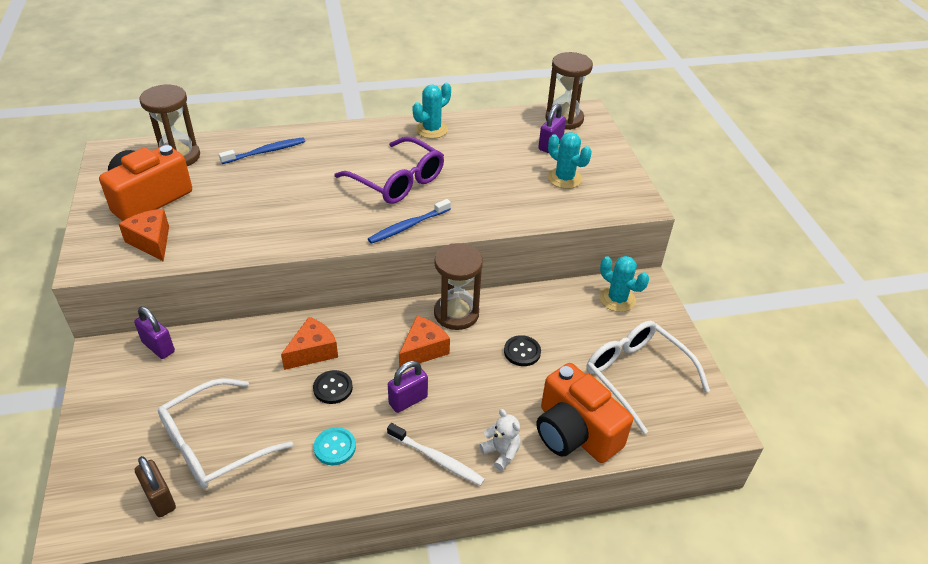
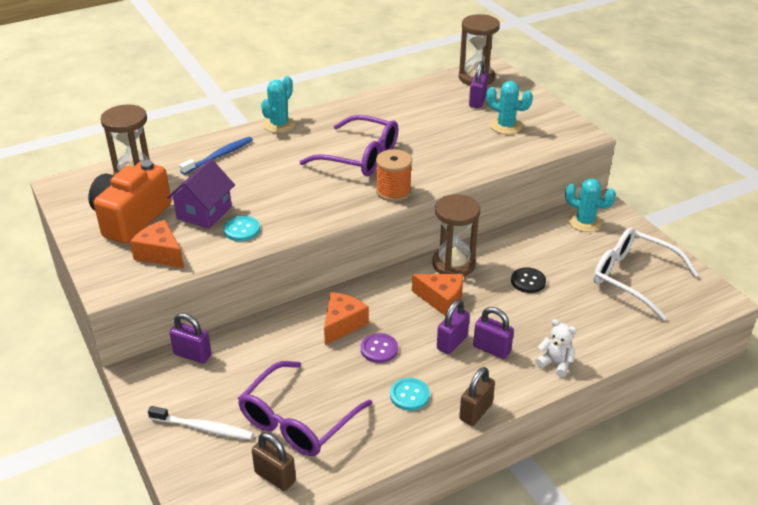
camera: 15 degrees left, 5 degrees down
(214, 444) = (298, 420): white glasses -> purple glasses
(216, 208) = (204, 212): none -> purple house
(240, 234) = (242, 230): none -> turquoise button
(333, 388) = (379, 349): black button -> purple button
(390, 485) = (475, 412): none -> brown padlock
(408, 226) = (393, 191): blue toothbrush -> orange spool
(423, 350) = (441, 300): orange cheese -> orange cheese turned 90 degrees clockwise
(431, 129) = (363, 108): turquoise cactus -> turquoise cactus (279, 125)
(436, 459) = (503, 382): white toothbrush -> white toothbrush (203, 428)
(444, 418) = (491, 349): none -> purple padlock
(575, 432) = (607, 333): orange camera -> none

